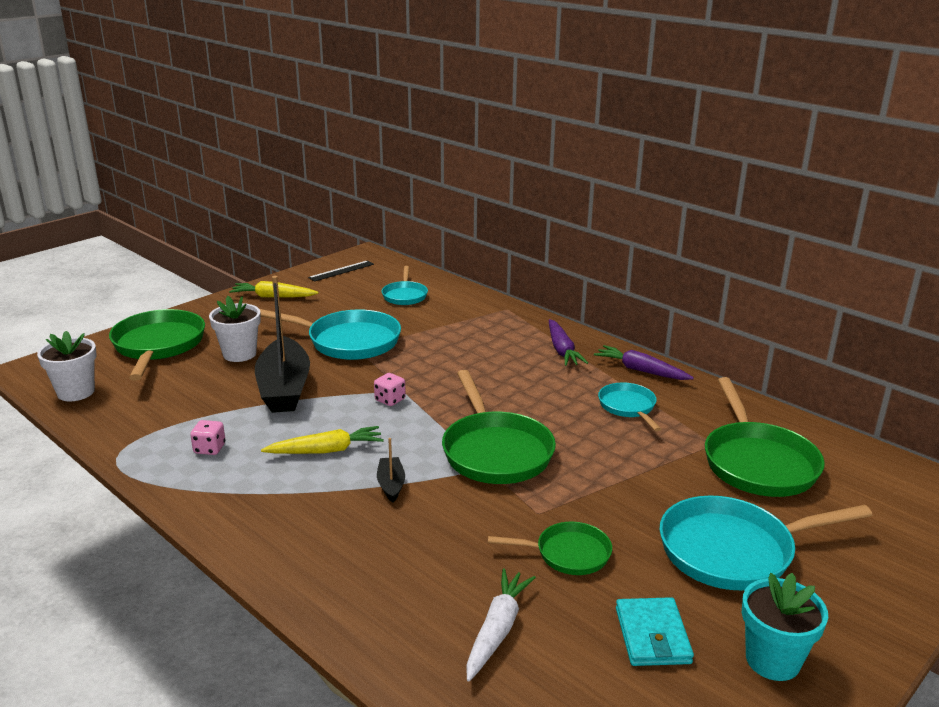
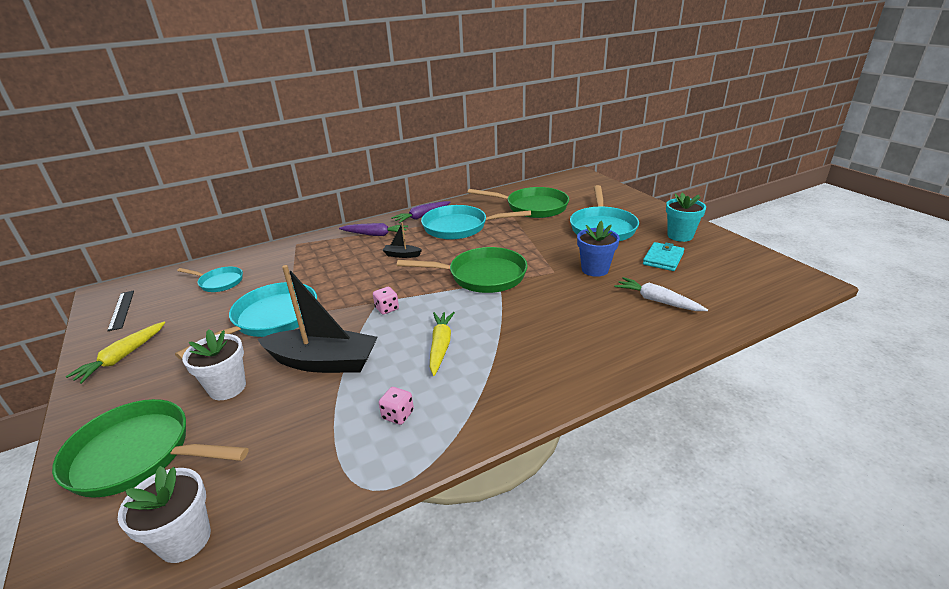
camera: 70 degrees left, 5 degrees up
(391, 485) = (501, 321): black boat -> black boat (402, 255)
(568, 554) = (595, 269): green pan -> blue flower pot
(628, 407) = (459, 227): turquoise pan -> turquoise pan, size x1.78
(652, 635) = (663, 259): turquoise wallet -> turquoise wallet turned 75 degrees counterclockwise

